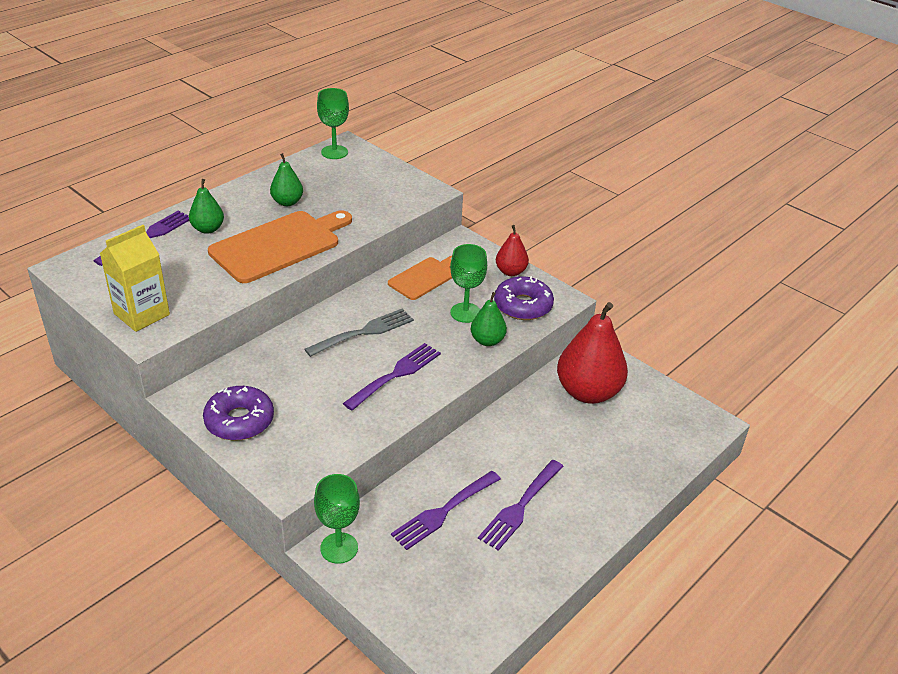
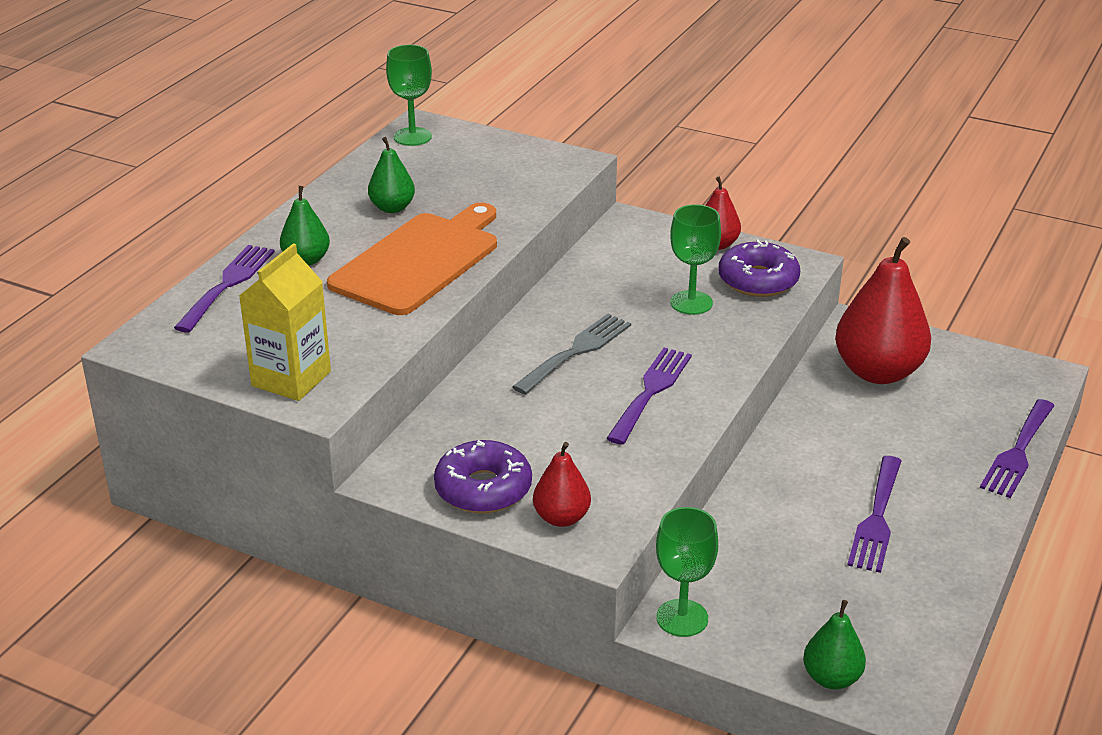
camera: 15 degrees left, 5 degrees down
(277, 456) = (561, 518): none -> red pear
(424, 277) = (611, 272): orange cutting board -> none
(443, 512) = (786, 546): purple fork -> purple fork (1018, 452)
(487, 341) = (740, 329): green pear -> green pear (831, 678)

